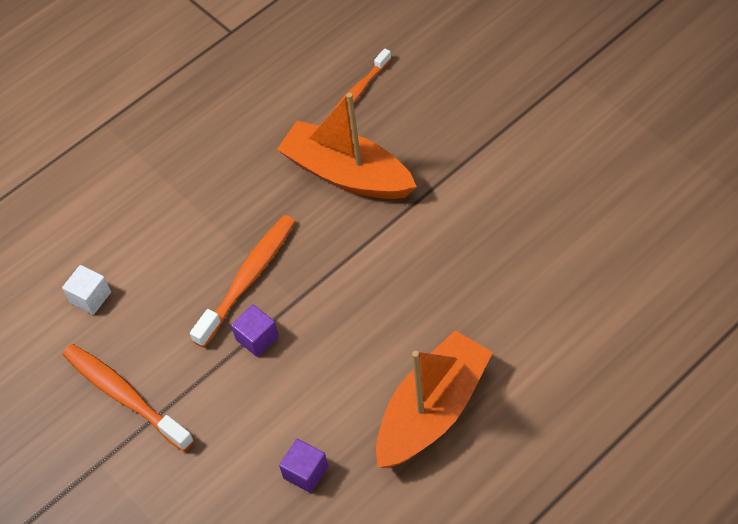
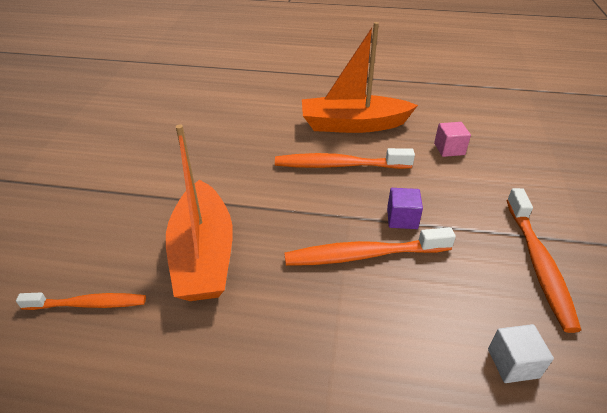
camera: 135 degrees left, 15 degrees down
(305, 472) = (449, 149): purple cube -> pink cube
(372, 342) = (339, 165): none -> orange toothbrush

